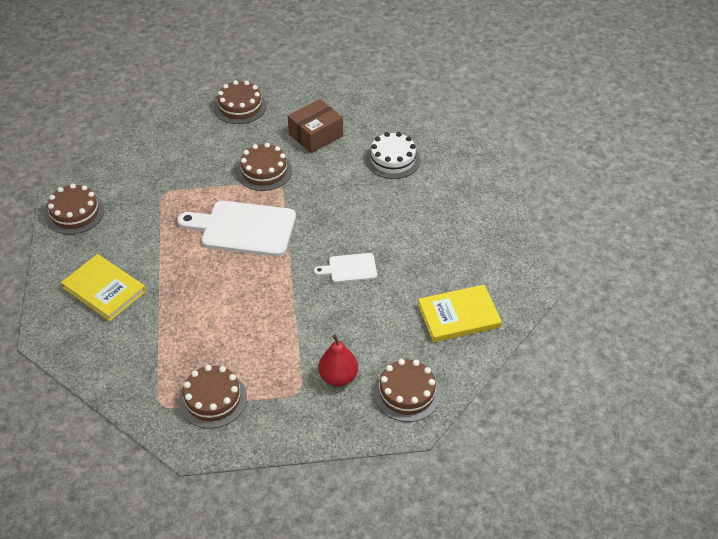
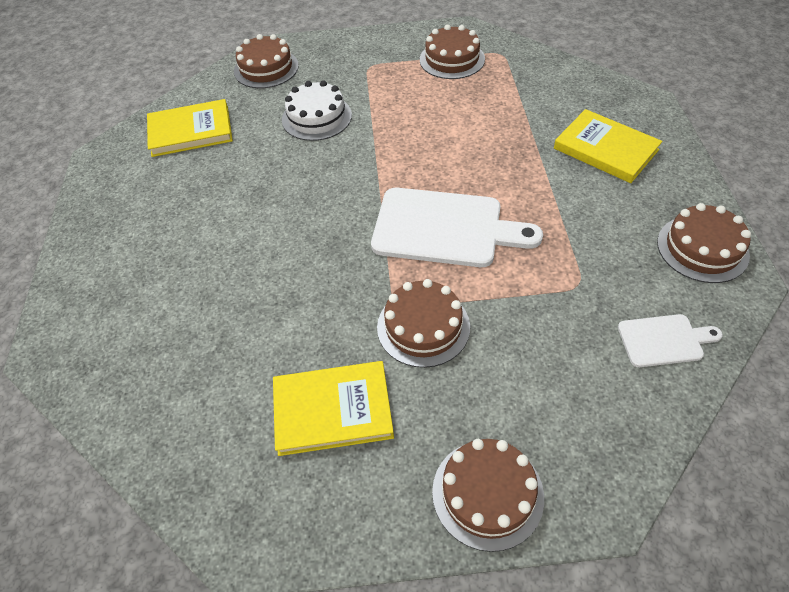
camera: 175 degrees left, 5 degrees up
(315, 135) = (333, 410): brown box -> yellow book
(338, 377) = (330, 78): red pear -> none
(350, 268) = (304, 178): white cutting board -> white cutting board (664, 340)
(393, 160) = (205, 352): white cake -> white cake (316, 117)

